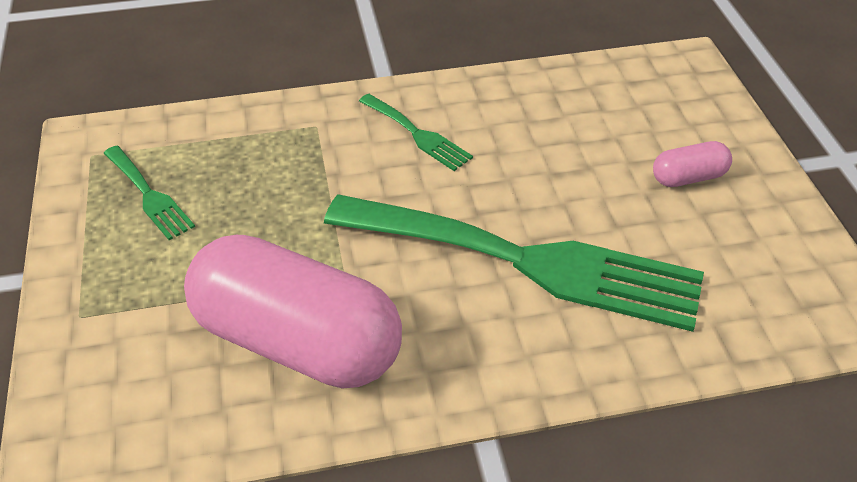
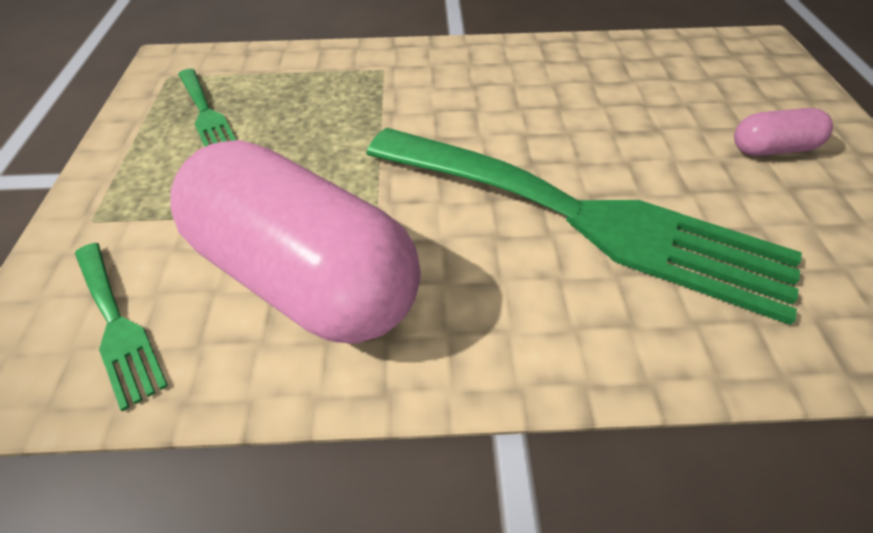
camera: 10 degrees right, 5 degrees up
(417, 134) = (480, 84): green fork -> green fork (117, 324)

